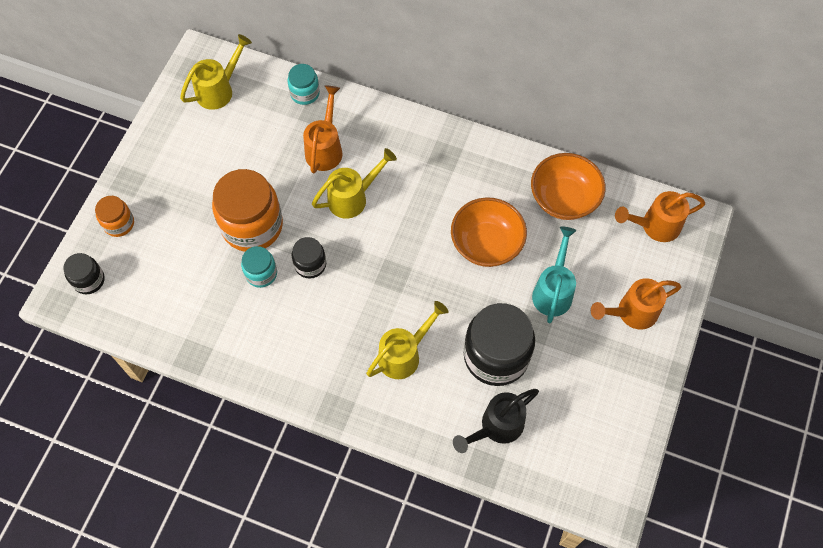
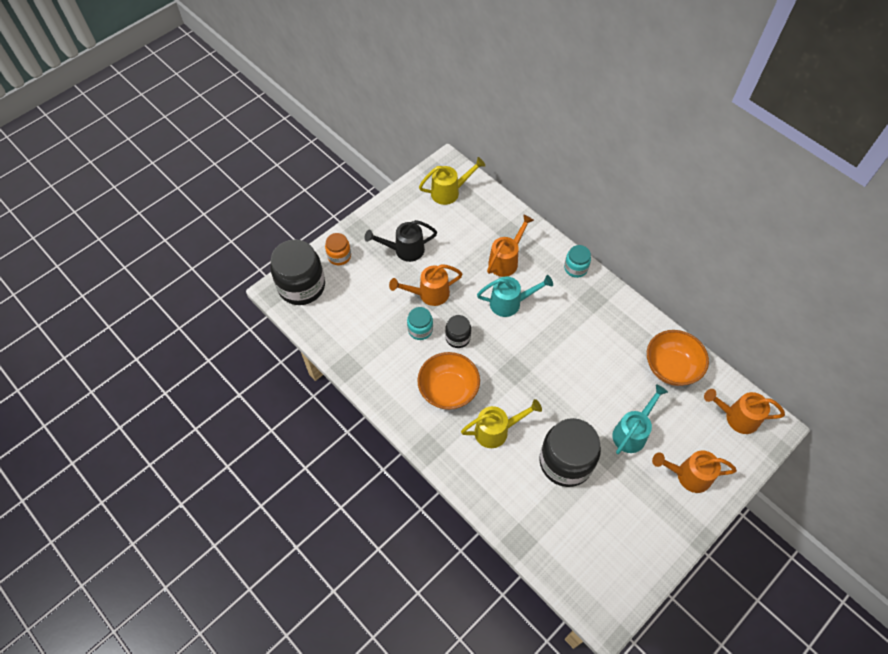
camera: 25 degrees right, 5 degrees down
(89, 280) = (301, 286): black jar -> black jar, size x1.96
(252, 226) = (429, 294): orange jar -> orange watering can
(305, 93) = (509, 216): turquoise jar -> turquoise jar (575, 268)
(352, 198) = (510, 303): yellow watering can -> turquoise watering can
(486, 244) = (595, 376): orange bowl -> orange bowl (448, 390)
(497, 426) = (543, 515): black watering can -> black watering can (405, 250)

